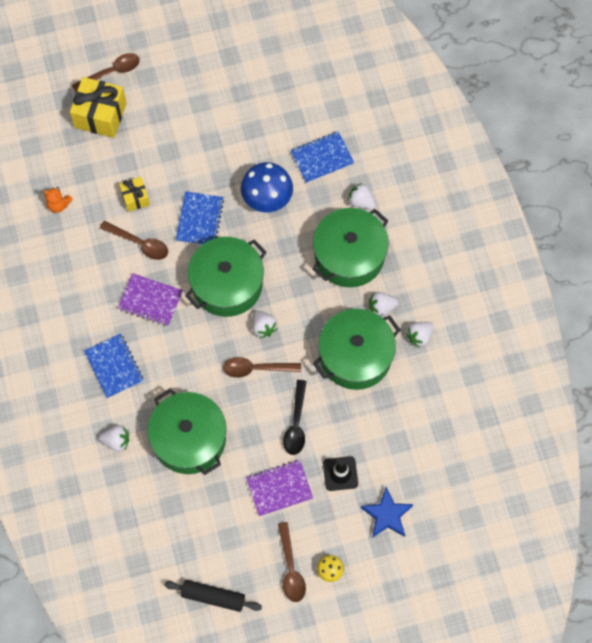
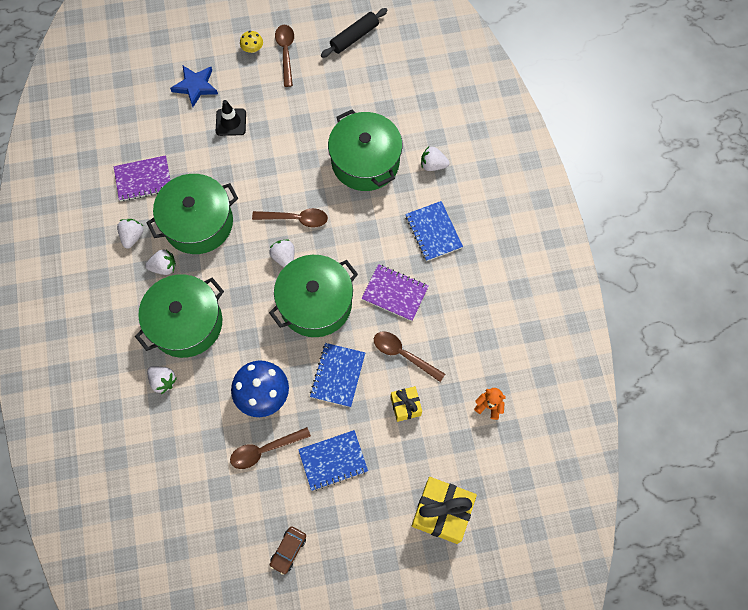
camera: 175 degrees left, 0 degrees up
(111, 72) = (427, 570): brown spoon -> brown spoon (264, 450)
(213, 597) = (354, 37): black rolling pin -> black rolling pin turned 60 degrees counterclockwise
(229, 77) = (288, 550): none -> brown car
(279, 488) = (287, 114): purple notebook -> purple notebook (143, 179)
(296, 424) = (264, 167): black spoon -> none
(322, 158) = (196, 436): blue notebook -> blue notebook (333, 460)
(419, 336) = (132, 236): white strawberry -> white strawberry turned 45 degrees counterclockwise

